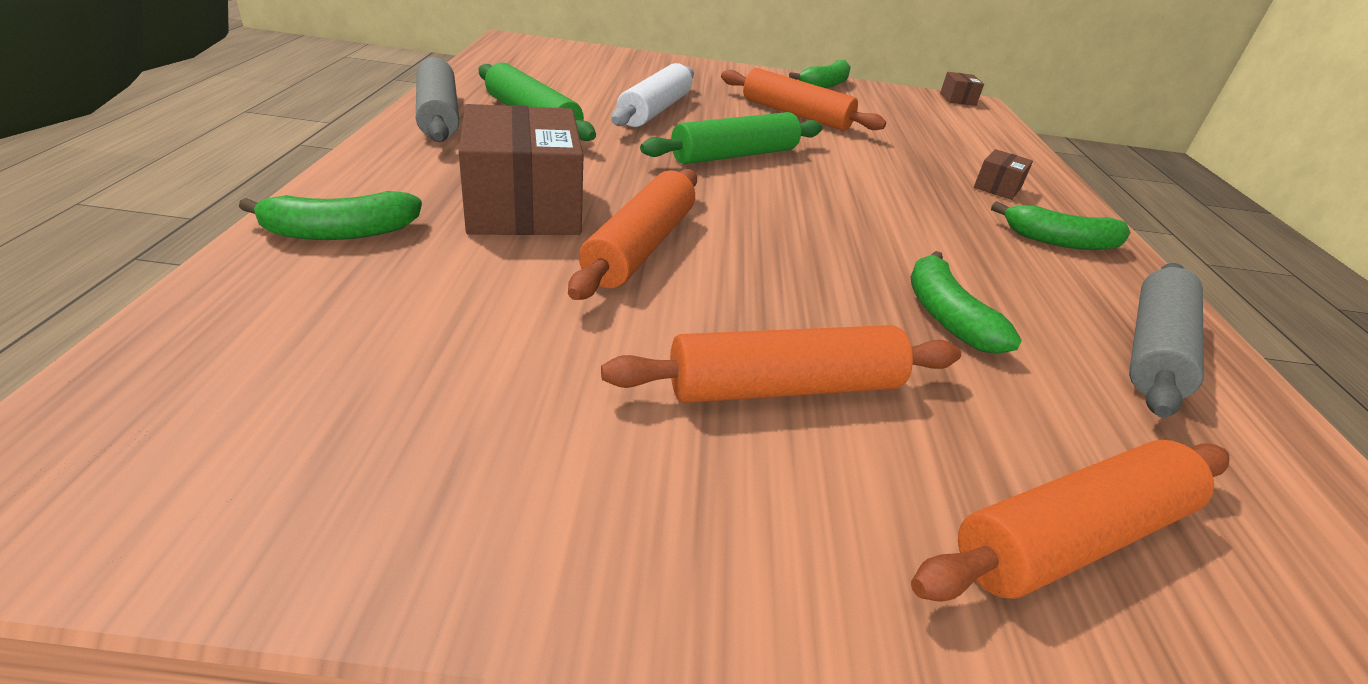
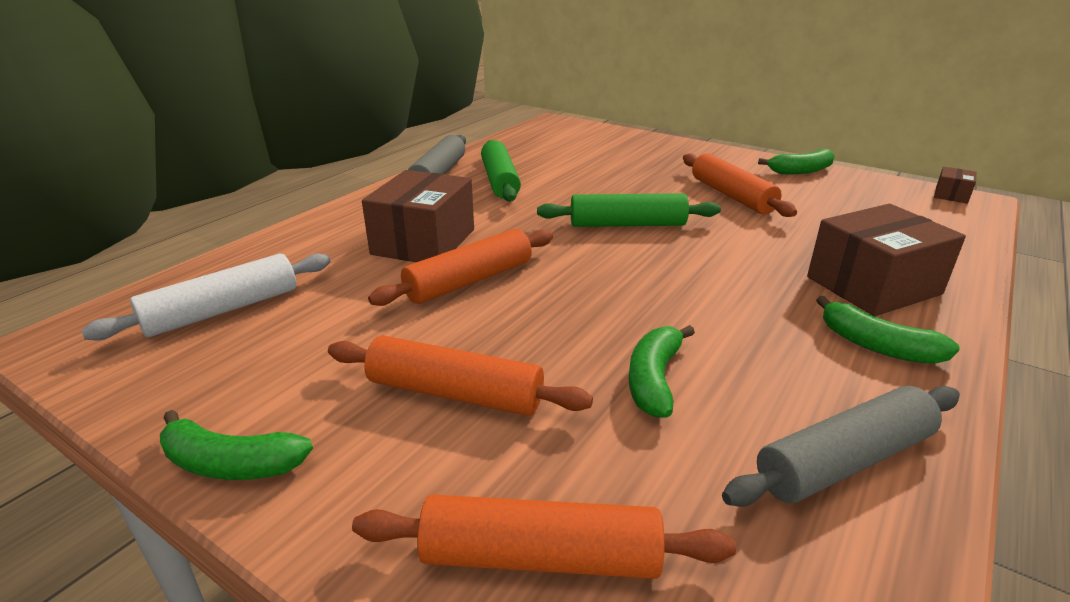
camera: 35 degrees right, 5 degrees down
(341, 232) = (305, 242): green banana -> green banana (231, 464)
(655, 110) = (602, 182): white rolling pin -> white rolling pin (223, 310)
(997, 187) = (873, 285): brown box -> brown box, size x2.18

